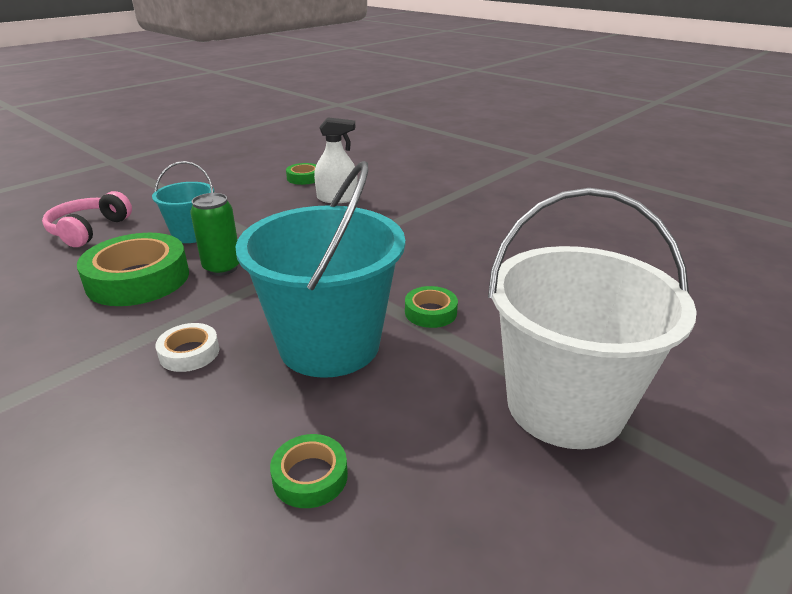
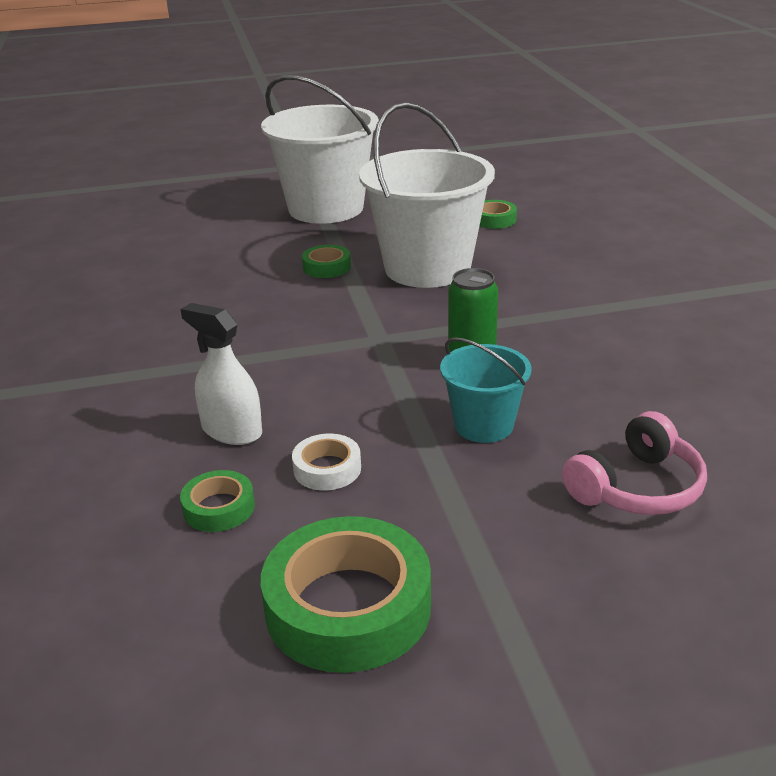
camera: 145 degrees left, 0 degrees up
(138, 279) = (570, 373): green tape -> green tape (348, 607)
(189, 353) = (538, 290): white tape -> white tape (327, 469)
(329, 344) = (427, 268): turquoise bucket -> white bucket

